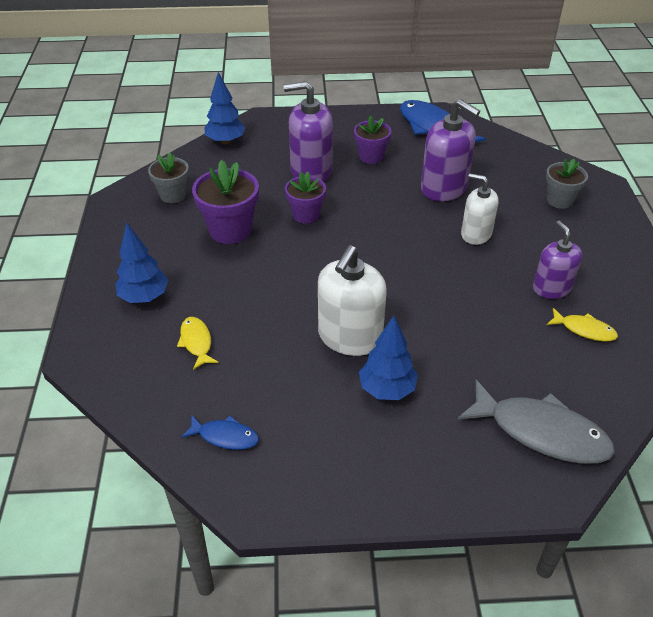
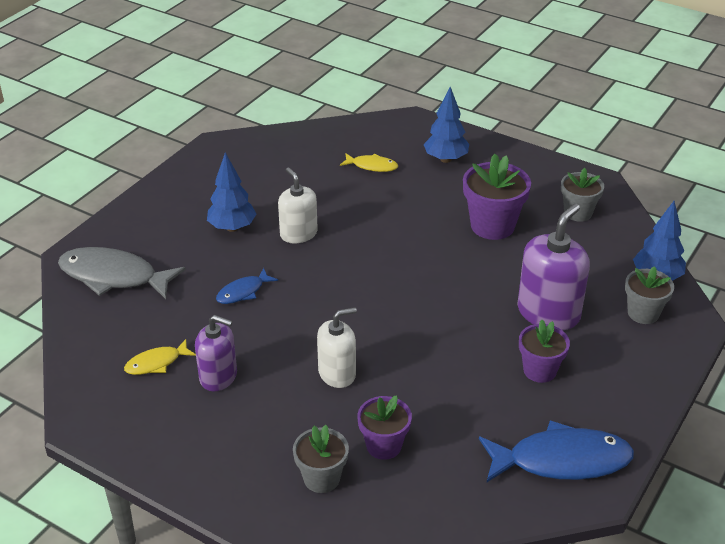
camera: 125 degrees right, 5 degrees down
(225, 436) = (277, 150): blue fish -> blue fish (243, 292)
(271, 136) = (643, 313): none -> grey flower pot
(306, 215) = (474, 277): purple flower pot -> purple flower pot (384, 446)
(350, 337) = (298, 234): white soap dispenser -> white soap dispenser, size x0.65
(444, 188) = (431, 395): purple soap dispenser -> none
(541, 432) = (114, 276): grey fish -> grey fish turned 45 degrees clockwise

